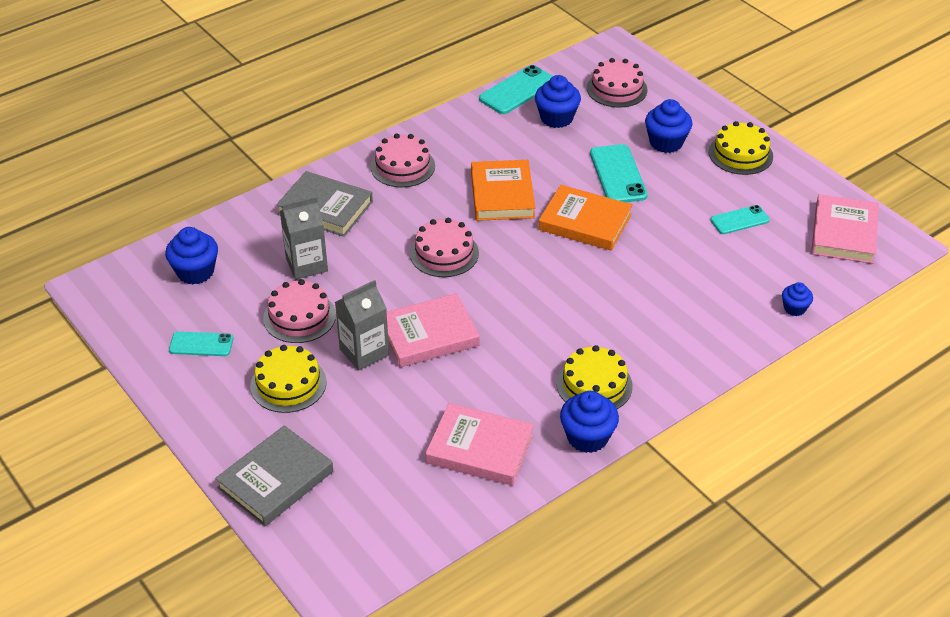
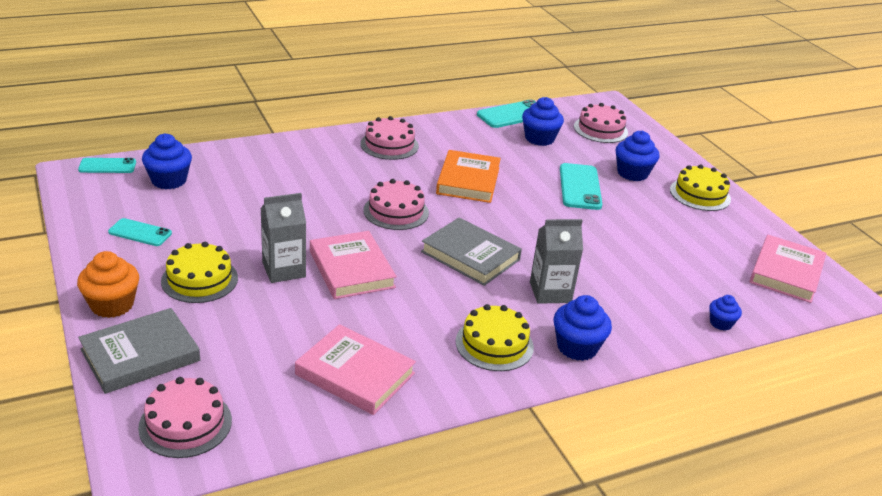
camera: 10 degrees right, 10 degrees down
(219, 433) = (112, 305): none -> orange cupcake
(299, 317) = (240, 231): pink cake -> pink cake (185, 423)
(306, 265) = (268, 195): grey carton -> grey carton (550, 292)
(325, 208) = (307, 159): grey book -> grey book (470, 255)
(429, 335) = (351, 269): pink book -> pink book turned 75 degrees clockwise
(585, 222) = (536, 215): orange book -> none
(587, 437) = (469, 388): blue cupcake -> blue cupcake (577, 347)
(739, 220) = (684, 242): turquoise phone -> turquoise phone (107, 166)

